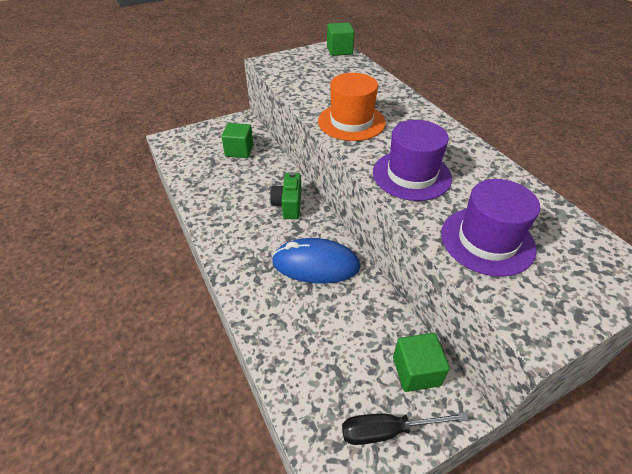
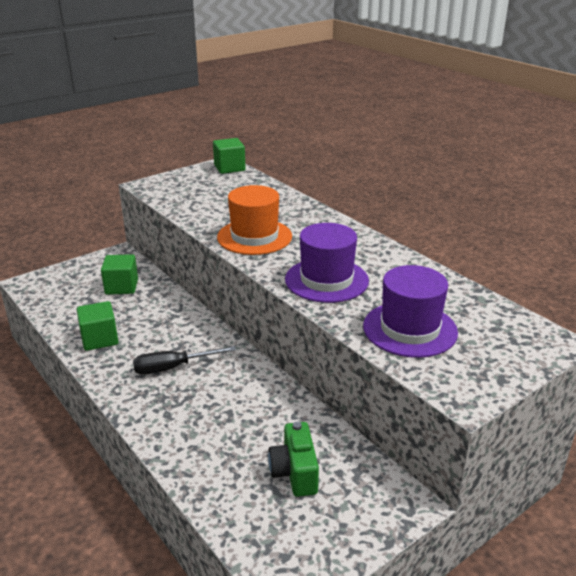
camera: 10 degrees left, 15 degrees down
(288, 205) = (191, 337): green camera -> green camera (295, 472)
(315, 264) = (233, 392): blue mouse -> none
(388, 431) = (337, 534): black screwdriver -> black screwdriver (173, 368)
(416, 371) = (359, 477): green cube -> green cube (100, 339)

